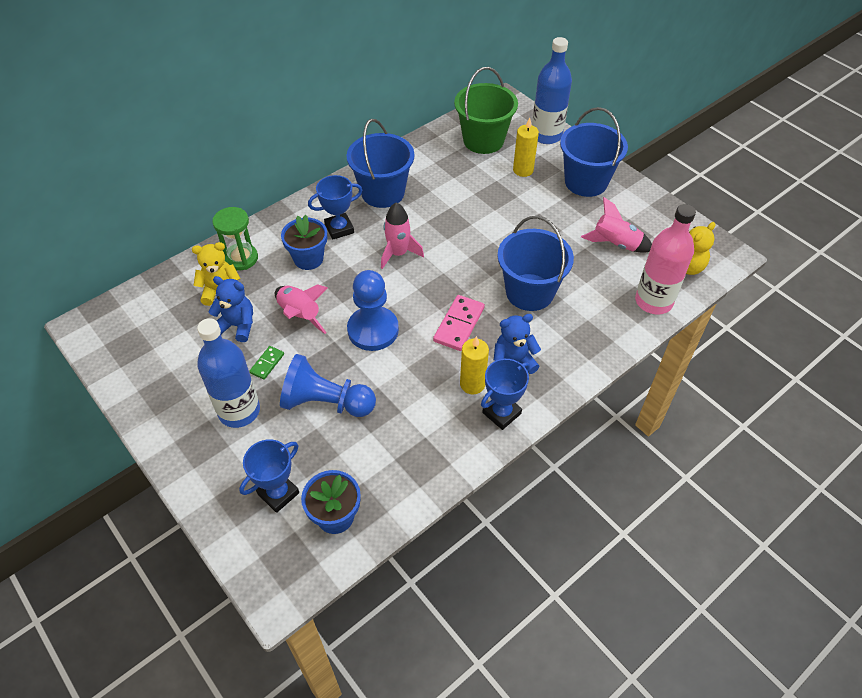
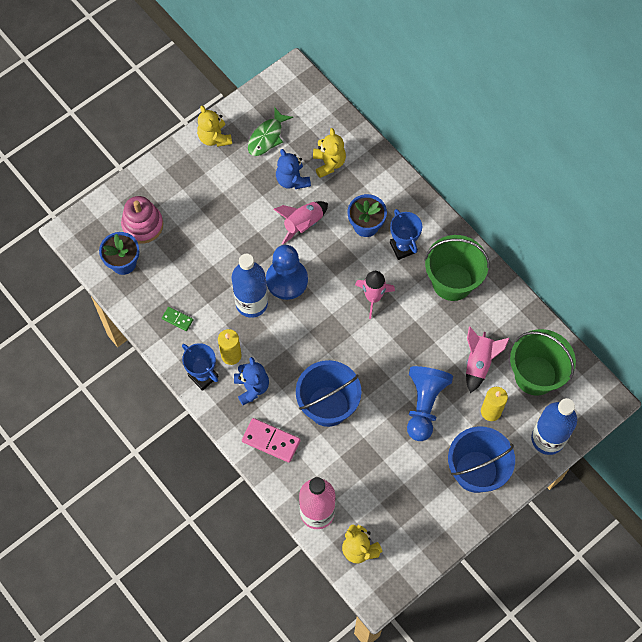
camera: 90 degrees right, 15 degrees up
(157, 409) = (214, 138): none -> yellow teddy bear
(170, 352) = (267, 137): none -> green fish
(237, 325) = (292, 180): blue teddy bear -> blue teddy bear turned 135 degrees clockwise
(239, 411) = (211, 192): blue bottle -> blue bottle (251, 303)
(241, 258) = (365, 173): green hourglass -> none
(267, 363) = (254, 205): green domino -> green domino (177, 319)
(278, 493) = (142, 225): blue trophy -> pink stacking toy
(326, 402) = (217, 250): blue pawn -> blue pawn (424, 405)
(383, 192) = (452, 282): blue bucket -> green bucket
(459, 324) = (292, 346): pink domino -> pink domino (271, 441)
(615, 244) = (389, 489): pink rocket -> pink rocket (479, 362)

